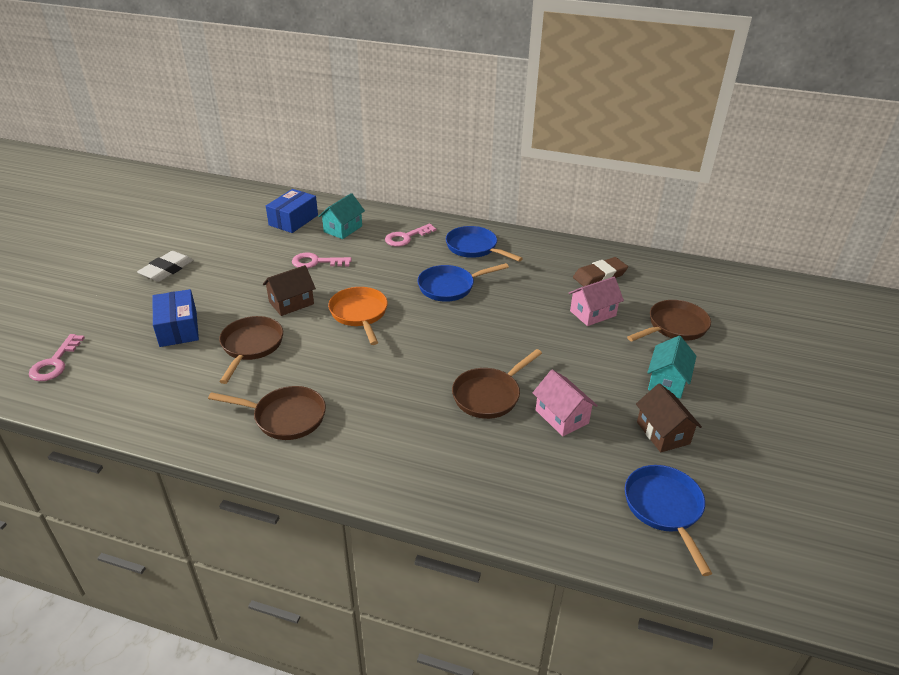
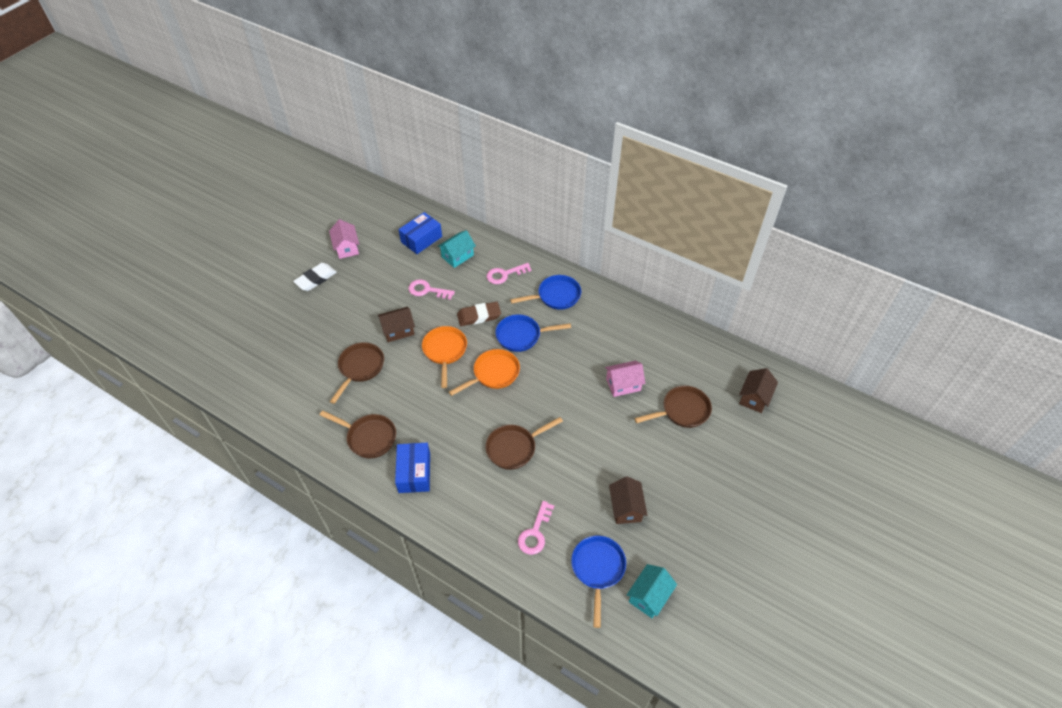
camera: 15 degrees right, 15 degrees up
(55, 363) = (228, 357): pink key -> pink key (535, 533)
(178, 328) = (314, 341): blue box -> blue box (414, 473)
(430, 326) = (493, 374): none -> orange pan
(474, 248) = (556, 296): blue pan -> blue pan turned 105 degrees clockwise
(562, 417) = (559, 478): pink house -> pink house (347, 248)
(599, 276) = (646, 345): brown eraser -> brown eraser (479, 316)
(667, 381) = (651, 463): turquoise house -> turquoise house (649, 596)
(746, 303) = (754, 397): none -> brown house

